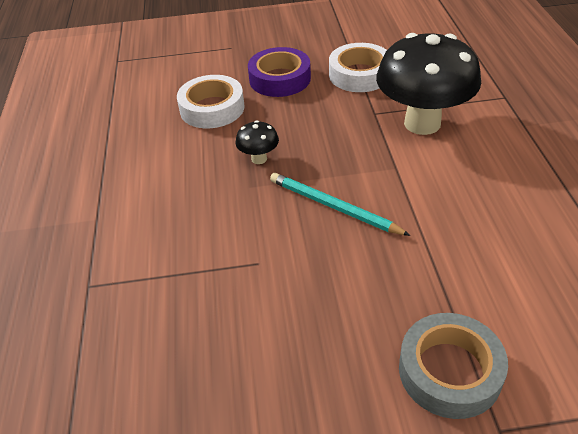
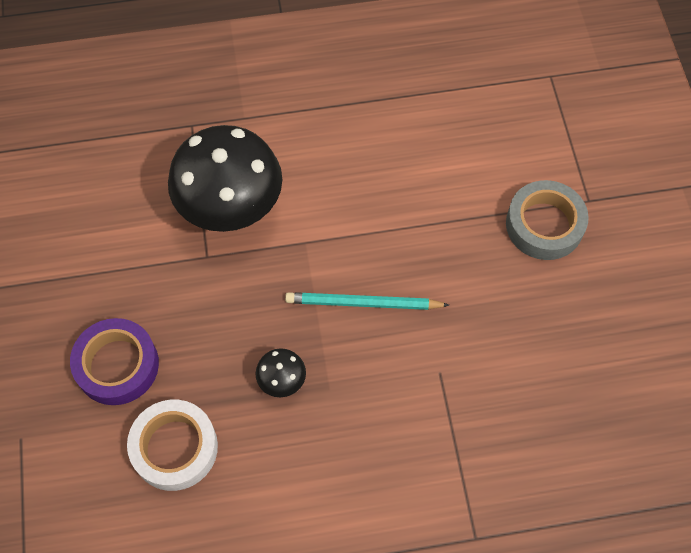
camera: 95 degrees left, 20 degrees up
(333, 207) = (363, 303): turquoise pencil -> turquoise pencil turned 60 degrees clockwise
(359, 74) = (122, 268): white tape -> none

